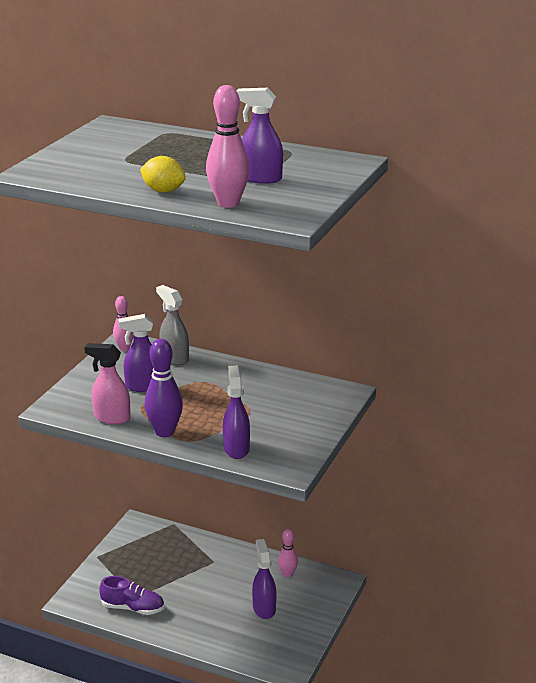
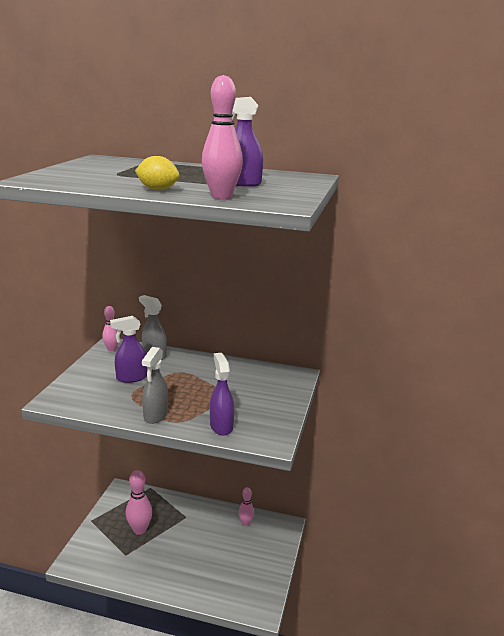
camera: 10 degrees left, 5 degrees down
(111, 417) = (106, 405): pink spray bottle -> none
(133, 608) = (124, 565): purple shoe -> none
(155, 571) = (139, 530): none -> pink bowling pin
(165, 432) = (155, 415): purple bowling pin -> grey spray bottle
(264, 608) = (232, 555): purple spray bottle -> none

